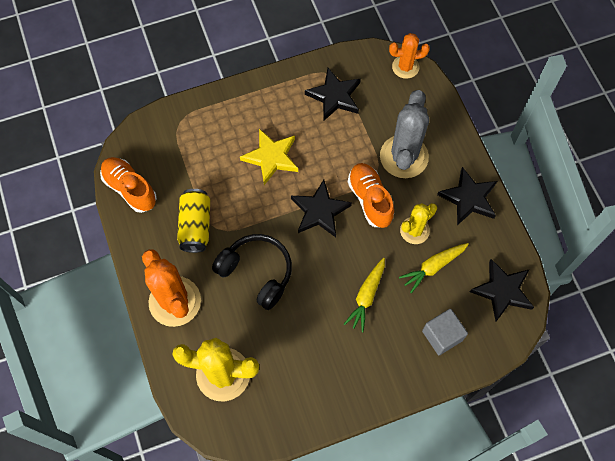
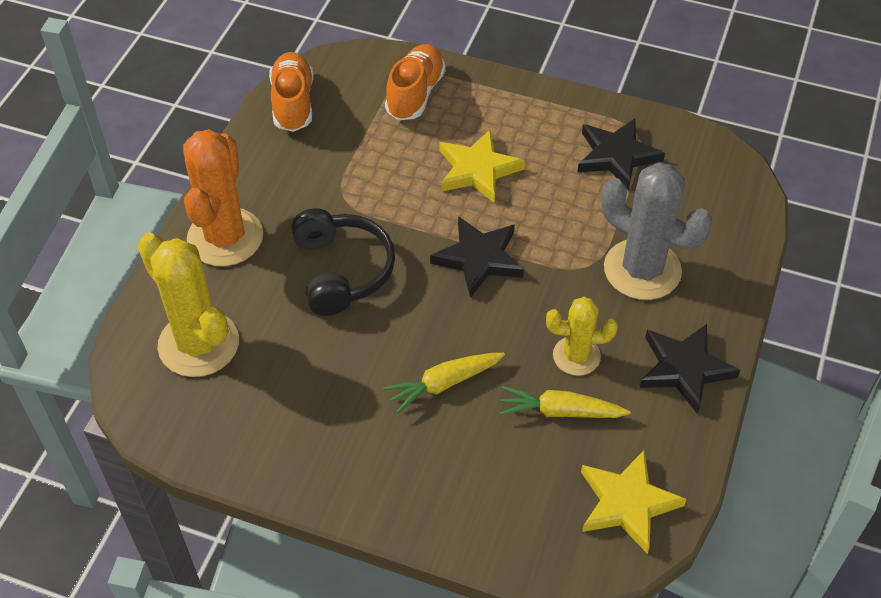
camera: 40 degrees right, 15 degrees down
(195, 226) = (324, 181): yellow can -> none
(370, 199) = (553, 286): orange shoe -> orange shoe (415, 94)
(404, 156) = (642, 270): grey cactus -> grey cactus turned 75 degrees clockwise
(405, 67) = (739, 179): orange cactus -> none
(442, 335) = (495, 495): grey cube -> none
(502, 291) = (627, 503): black star -> yellow star

